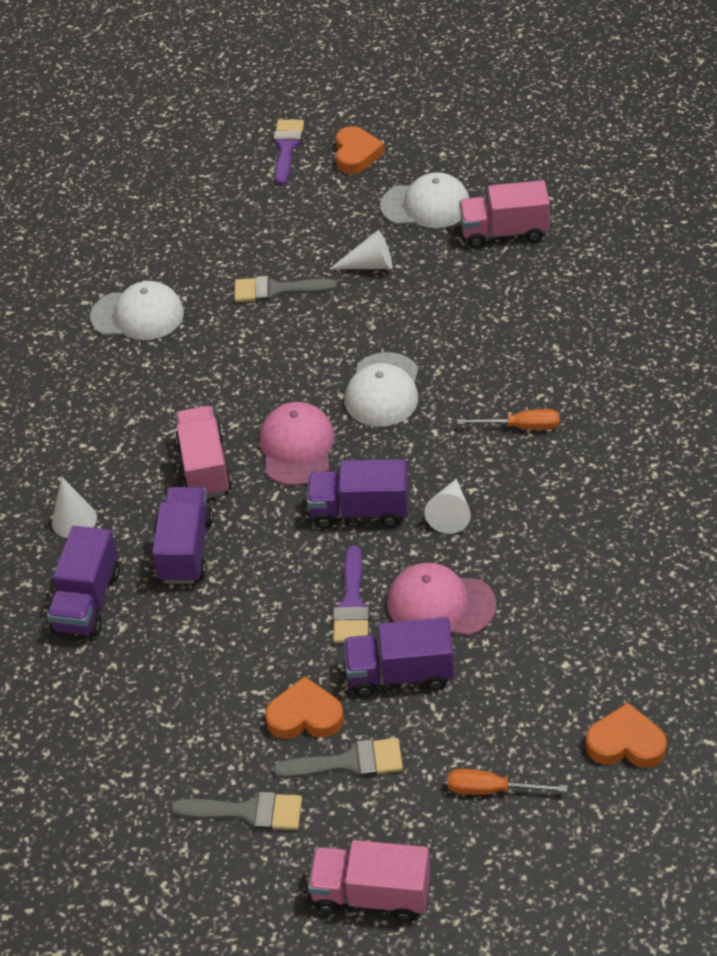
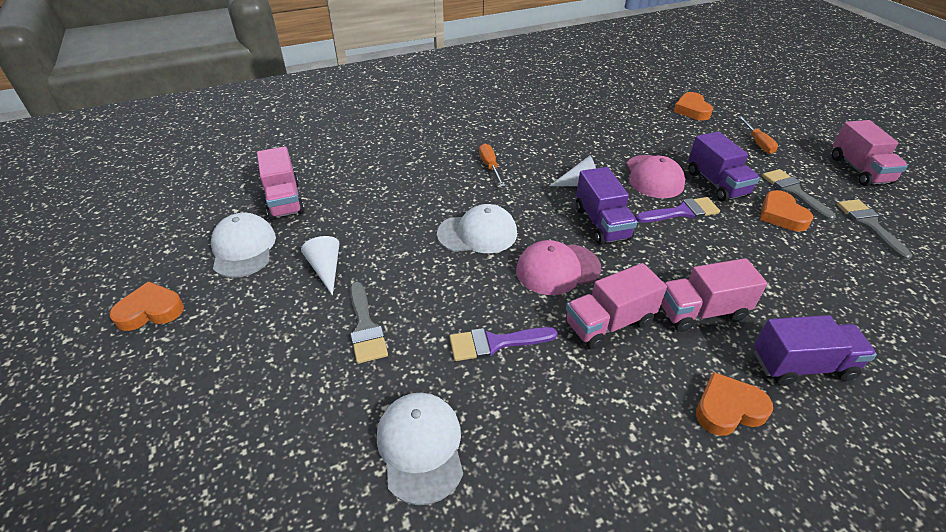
camera: 110 degrees left, 5 degrees down
(74, 520) = (728, 409): white cone -> orange heart
(186, 549) = (701, 311): purple truck -> pink truck
(286, 147) = (118, 375): purple brush -> purple brush (495, 343)

